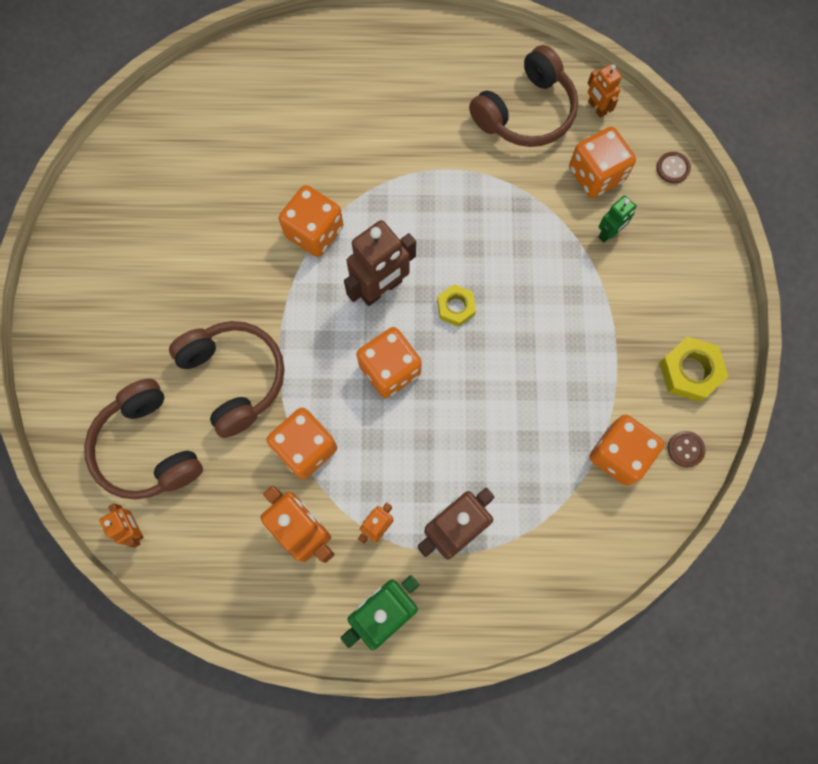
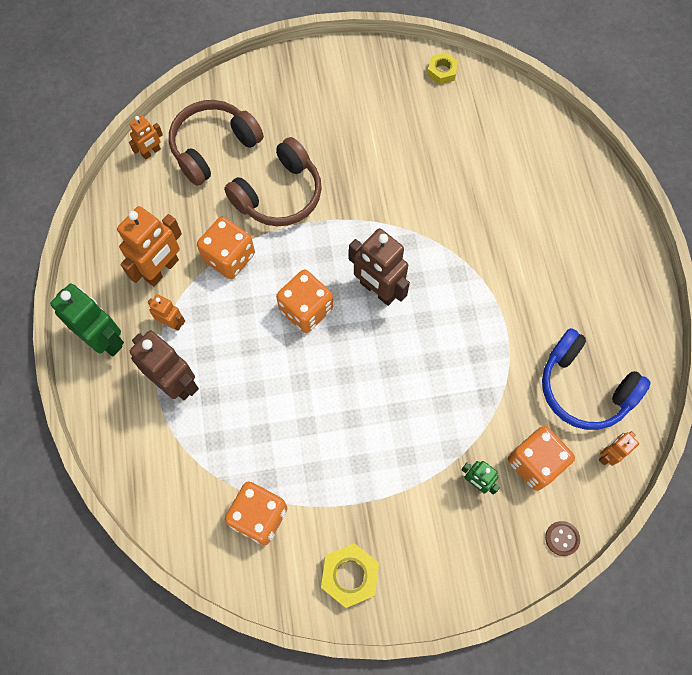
camera: 80 degrees right, 5 degrees down
(314, 232) = (418, 228): orange dice -> none
(456, 307) = (373, 354): yellow nut -> yellow nut (442, 71)
(526, 112) = (584, 388): brown headphones -> blue headphones
(685, 449) = (273, 578): brown button -> none

